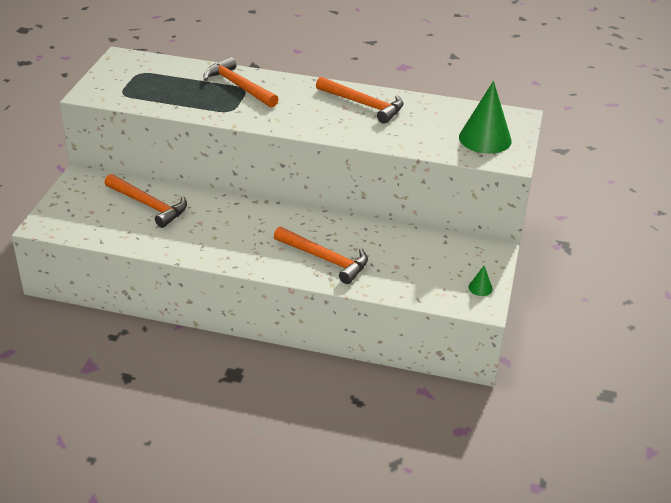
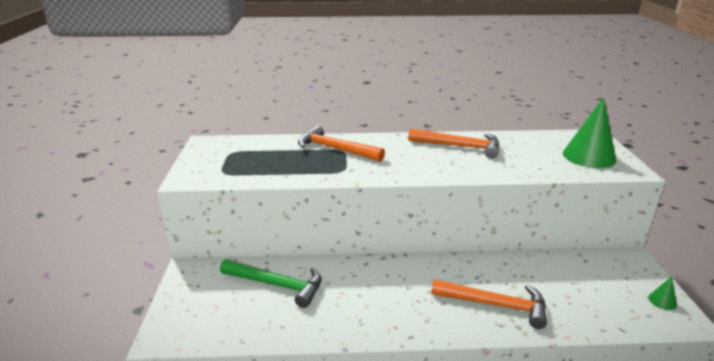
camera: 15 degrees left, 10 degrees down
(149, 205) = (277, 285): orange hammer -> green hammer

